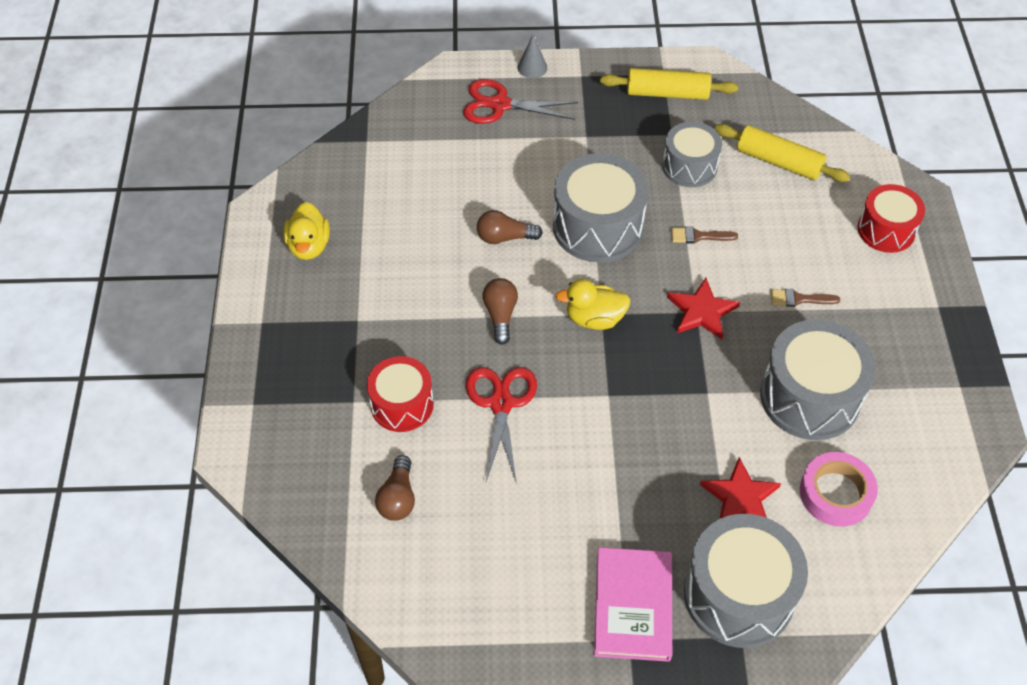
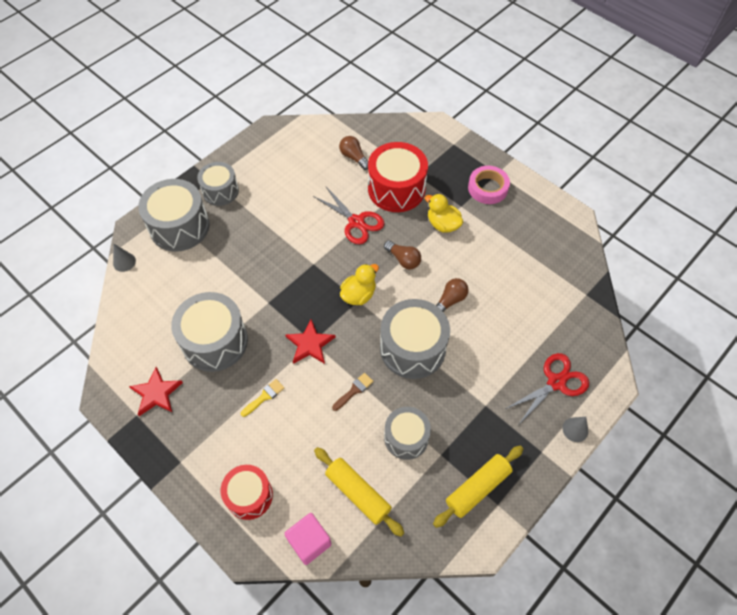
camera: 135 degrees right, 5 degrees up
(309, 246) = (528, 219): yellow duck -> yellow duck (443, 224)
(402, 404) = (396, 189): red drum -> red drum, size x1.59
(633, 606) = (220, 191): pink book -> grey drum
(740, 497) = (211, 266): red star -> red star (156, 393)
(778, 162) = (358, 493): yellow rolling pin -> yellow rolling pin turned 60 degrees clockwise
(799, 299) = (264, 397): brown brush -> yellow brush
(836, 493) = (166, 302): pink tape -> pink tape (487, 188)
(856, 161) = (309, 542): none -> pink cube
(857, 601) = (124, 262): none -> grey cone

